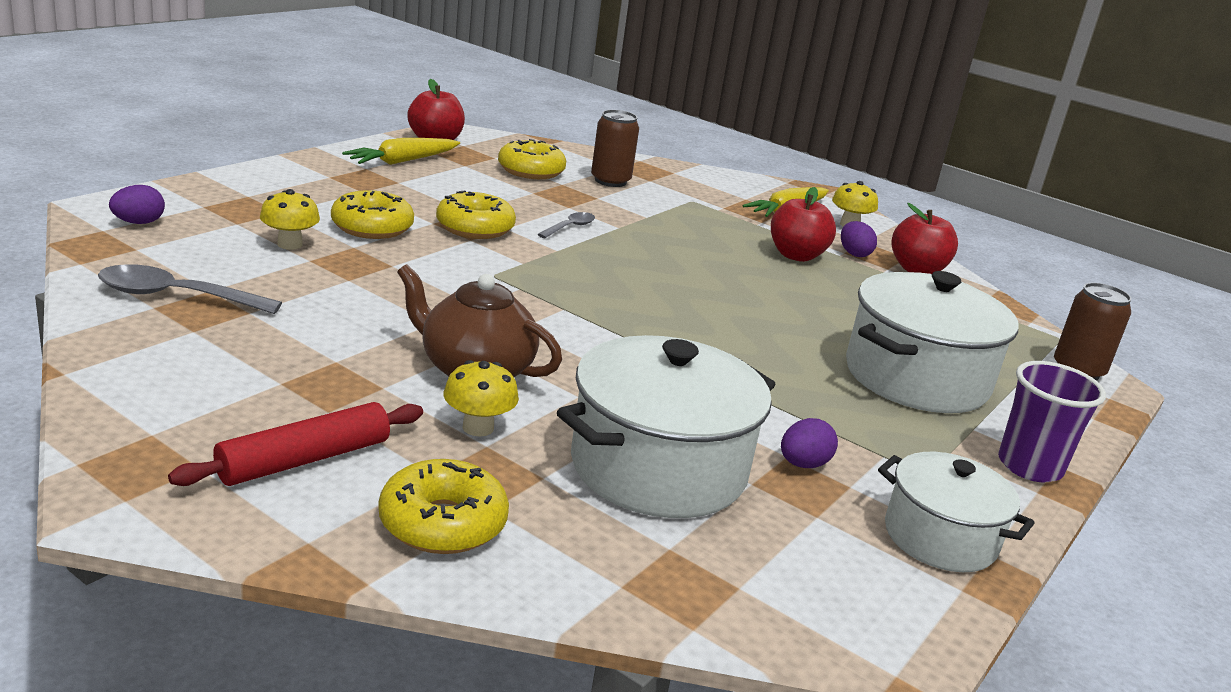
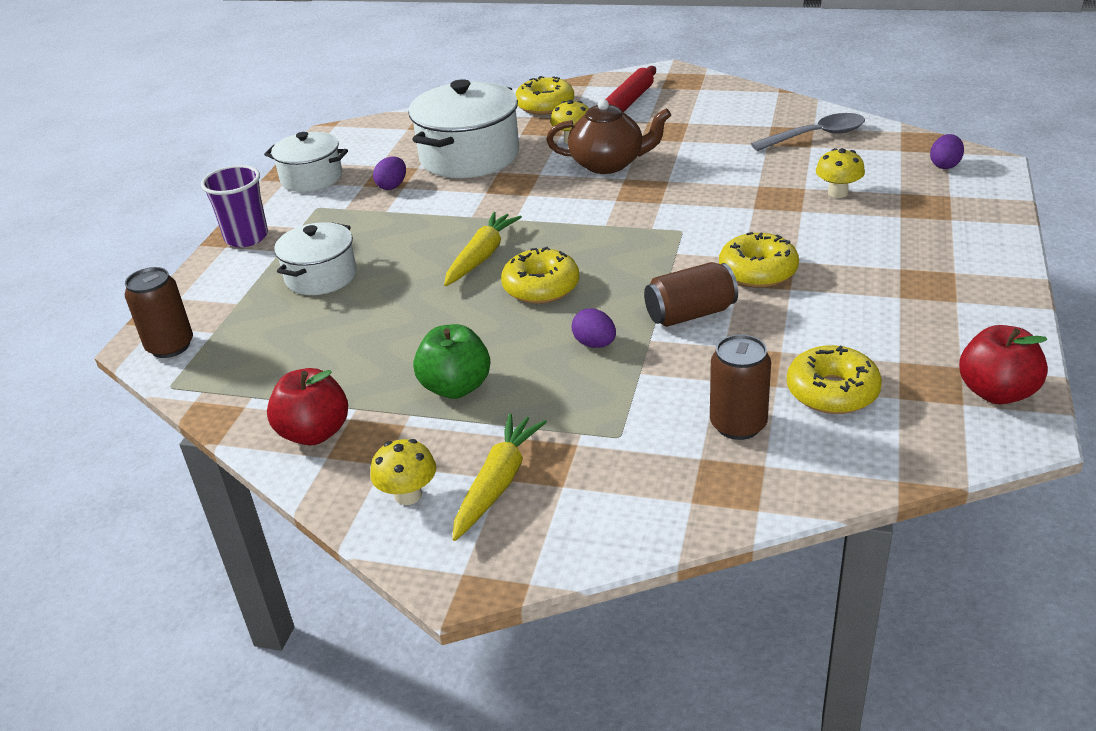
camera: 165 degrees right, 10 degrees up
(372, 227) = (822, 233): yellow donut -> yellow donut (541, 287)
(402, 161) = (952, 330): yellow carrot -> yellow carrot (481, 256)
(570, 227) = (690, 314): grey spoon -> brown can
(796, 255) = (456, 387): red apple -> green apple
(854, 254) = (392, 427): purple egg -> purple egg (595, 344)
(916, 378) = (321, 276): white pot -> white pot, size x0.61

